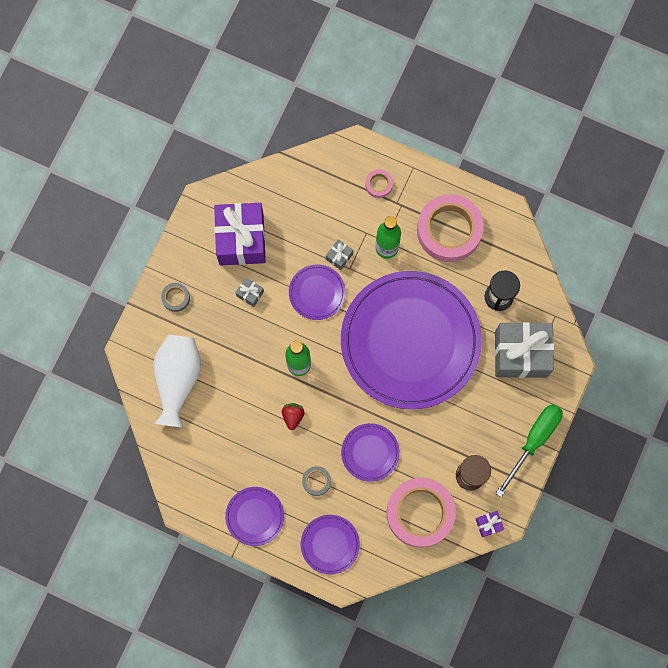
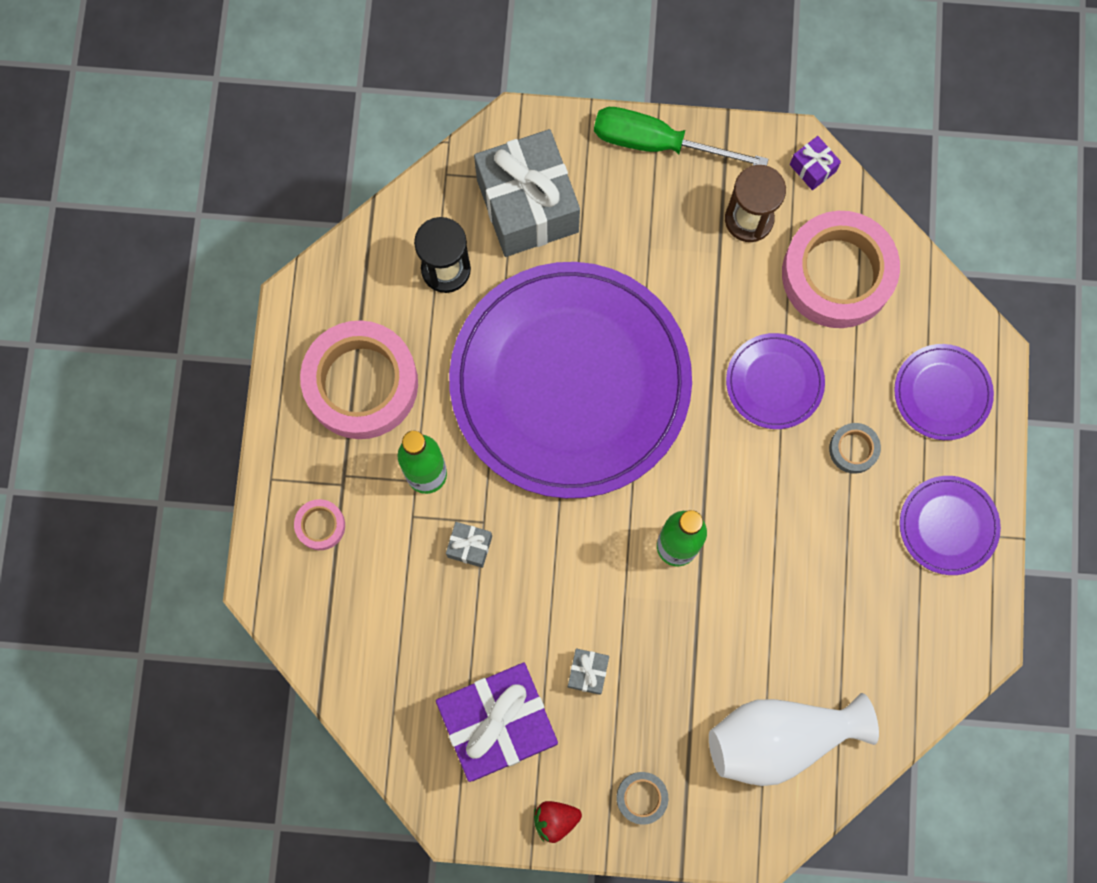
camera: 110 degrees left, 0 degrees up
(293, 416) = (765, 524): red strawberry -> red strawberry (555, 819)
(317, 293) = (545, 561): purple plate -> none

